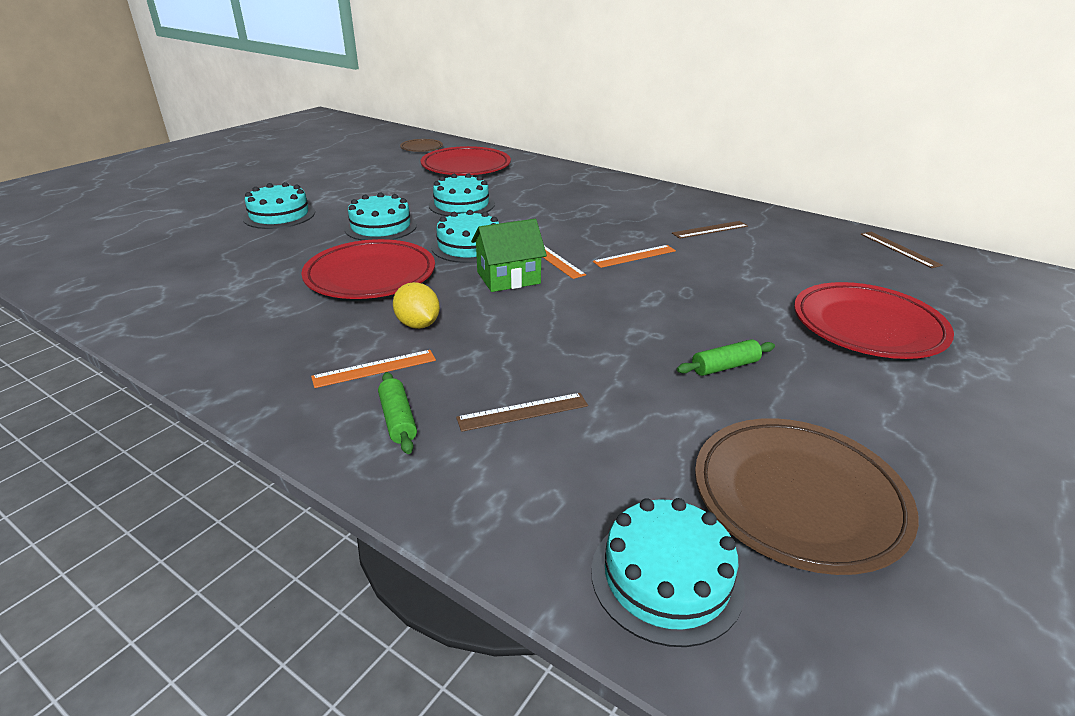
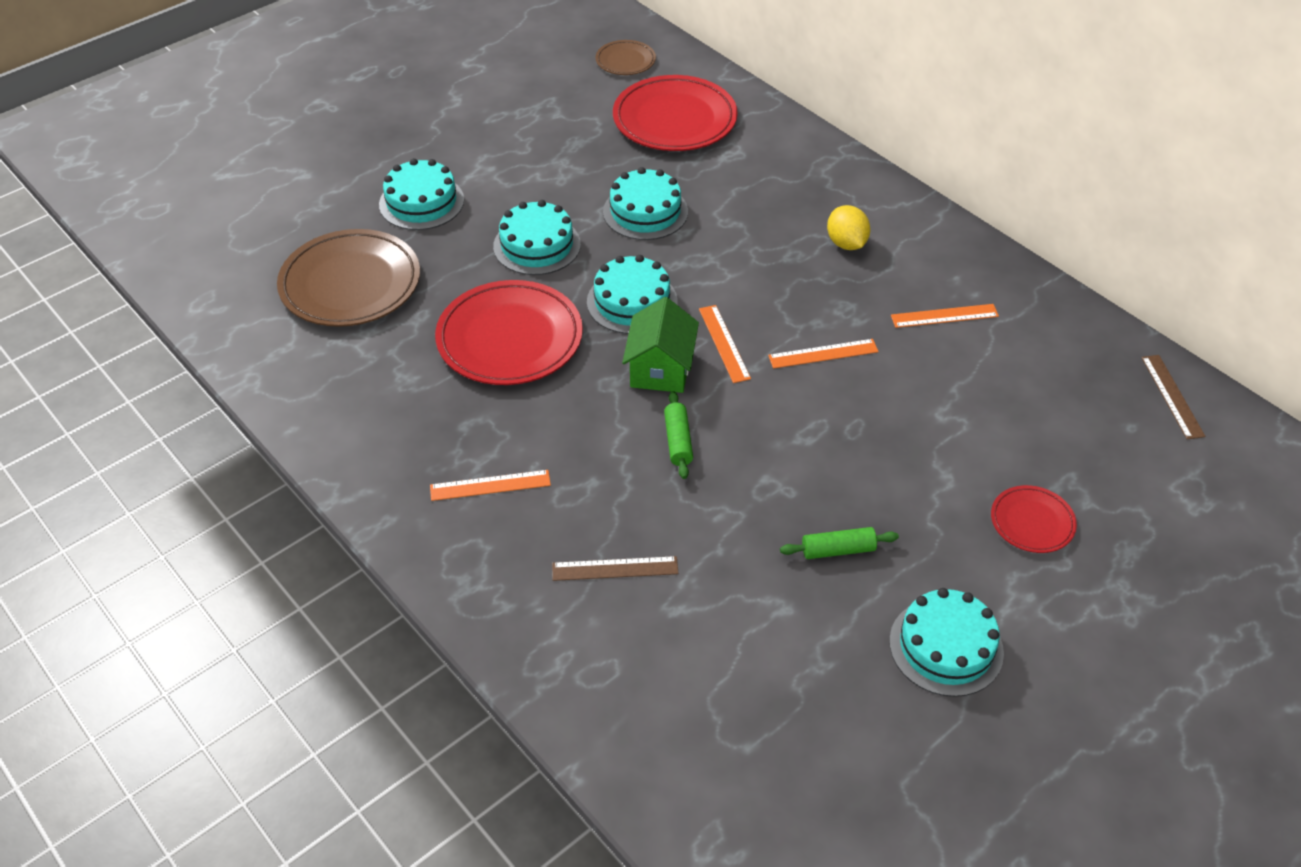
camera: 15 degrees right, 15 degrees up
(398, 420) = (500, 555): green rolling pin -> green rolling pin (678, 441)
(418, 324) = (544, 429): yellow lemon -> yellow lemon (846, 243)
(508, 278) = (660, 368): green house -> green house turned 75 degrees counterclockwise
(666, 577) = (673, 758): turquoise cake -> turquoise cake (946, 646)
(710, 229) = (944, 316): brown ruler -> orange ruler
(798, 497) = (820, 713): brown plate -> brown plate (350, 284)
(867, 326) = (1032, 522): red plate -> red plate, size x0.51

